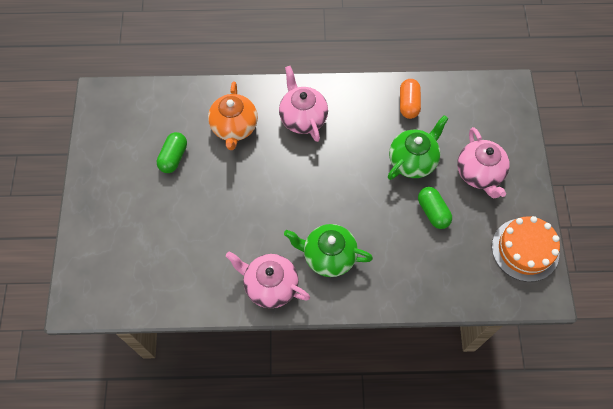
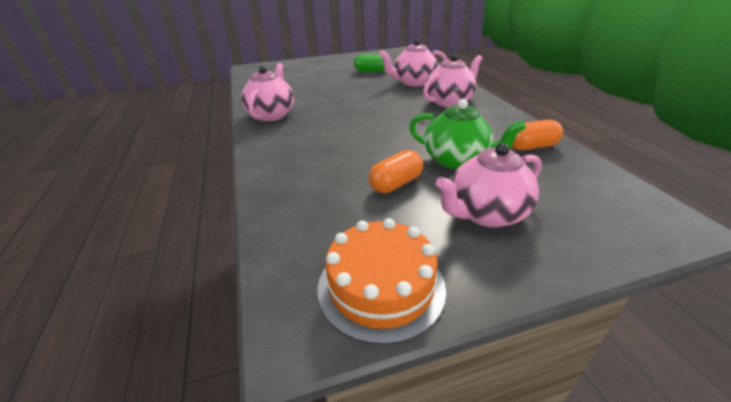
camera: 75 degrees right, 30 degrees down
(234, 127) = (413, 82): orange teapot -> pink teapot
(328, 256) = (309, 133): green teapot -> none
(433, 212) = (396, 184): green capsule -> orange capsule

